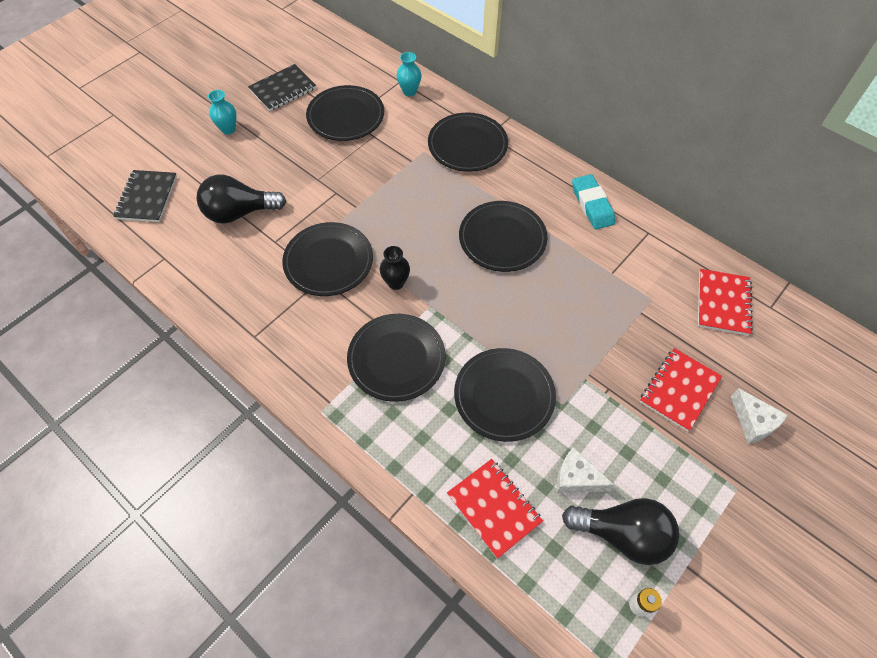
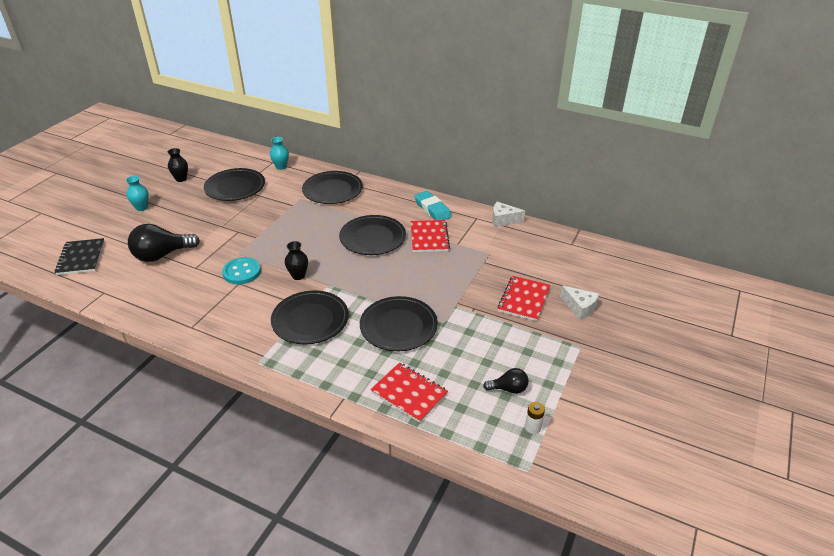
camera: 15 degrees left, 20 degrees down
(283, 89) = (181, 179): black notebook -> black vase
(328, 261) = (242, 272): black plate -> turquoise button
(576, 478) = (465, 363): white cheese -> white cheese (503, 220)
(622, 534) = (508, 389): black light bulb -> black light bulb, size x0.53
(723, 303) = (539, 247): red notebook -> red notebook (429, 237)

